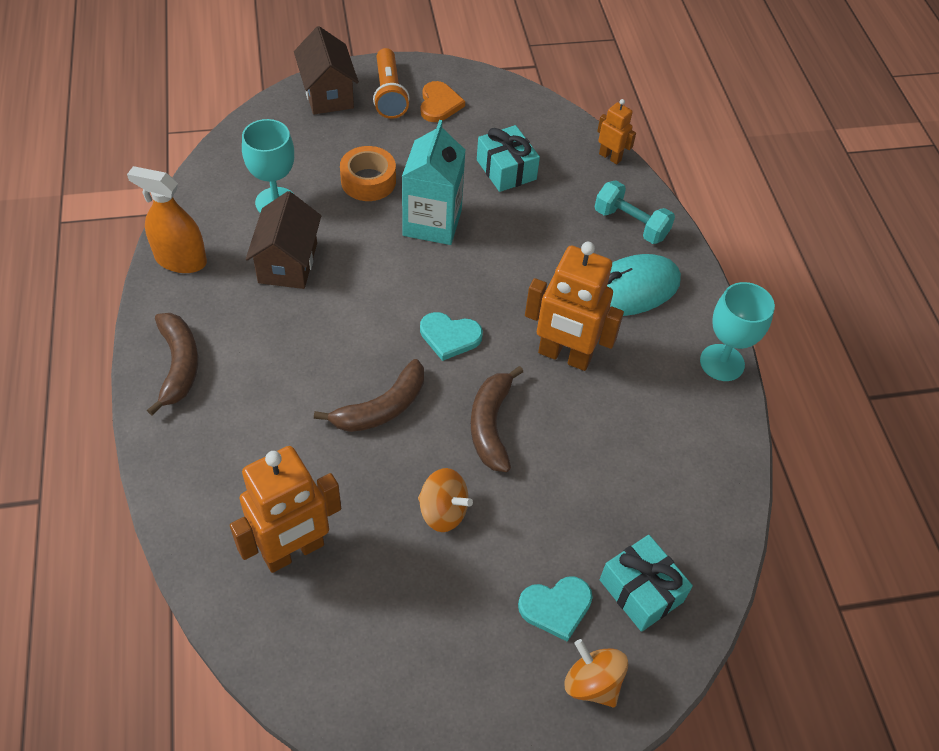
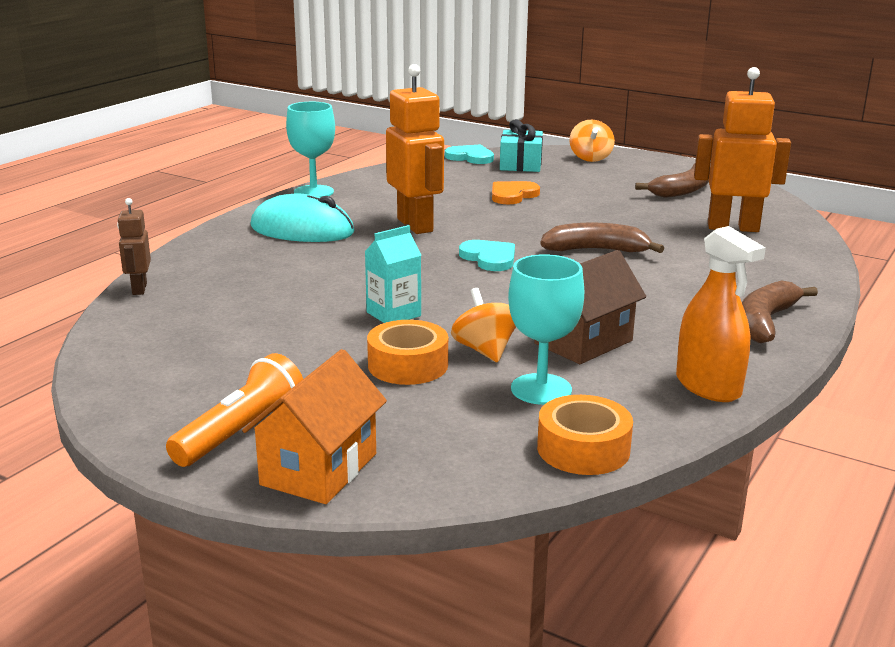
camera: 135 degrees left, 30 degrees down
(217, 169) = (583, 449): none -> orange tape
(328, 94) = (319, 469): brown house -> orange house
(432, 223) = (393, 314): turquoise carton -> turquoise carton, size x0.62
(439, 104) = (204, 395): orange heart -> orange heart (512, 195)
(443, 511) = (606, 209): orange spinning top -> orange spinning top (485, 350)
(491, 425) = (522, 221): brown banana -> brown banana (683, 190)
(506, 170) = (251, 318): turquoise gift -> none
(556, 607) = (578, 173): turquoise heart -> turquoise heart (470, 157)
(610, 157) = (139, 289): orange robot -> brown robot
(630, 224) = (224, 253): turquoise dumbbell -> none

